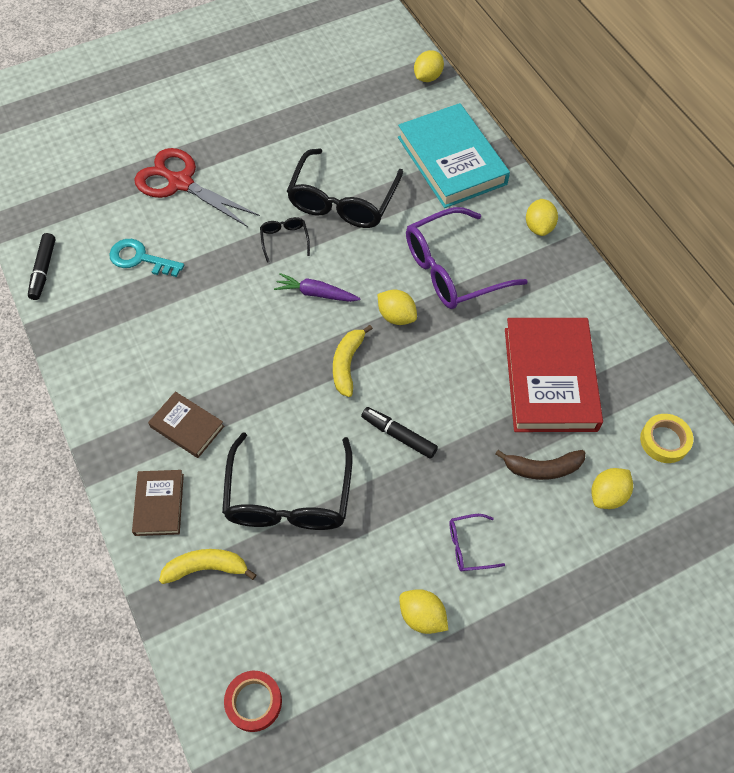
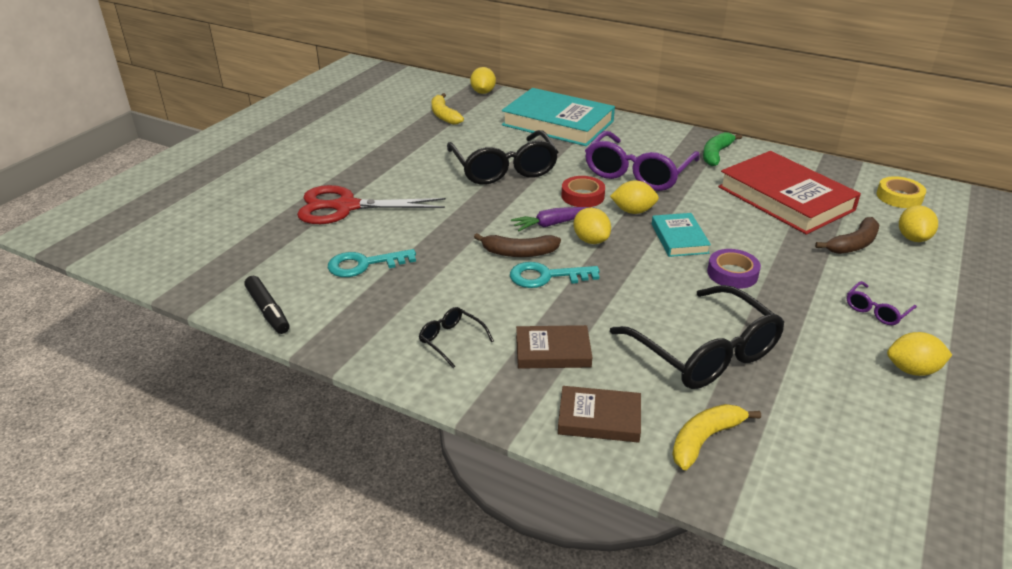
camera: 35 degrees left, 25 degrees down
(159, 504) = (599, 418): brown book -> brown book turned 45 degrees counterclockwise
(254, 350) = (546, 276): none -> turquoise key
(254, 702) = (884, 513): red tape -> red tape (582, 196)
(259, 311) = (519, 253): none -> brown banana
(284, 240) = (484, 205): black glasses -> black glasses (451, 340)
(347, 364) = (634, 252): yellow banana -> yellow banana (444, 115)
(398, 435) = (732, 273): black marker -> purple tape
(400, 371) = (679, 238): none -> turquoise book
(539, 227) = (664, 132): yellow lemon -> yellow lemon (591, 240)
(554, 284) = (716, 154): none -> green banana

